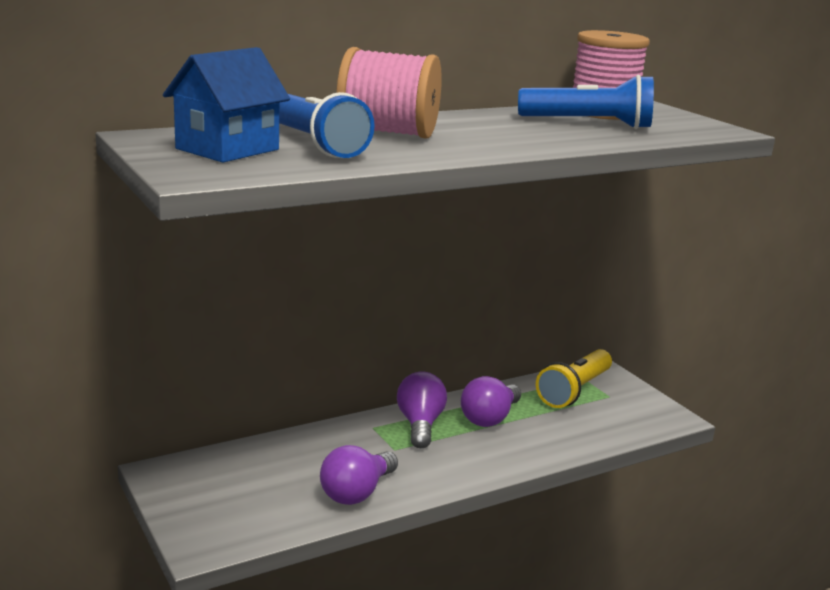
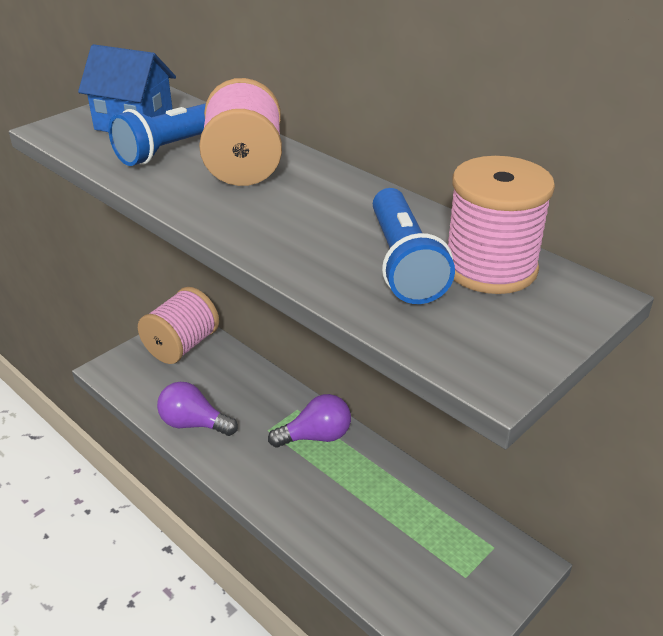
camera: 75 degrees right, 15 degrees up
(202, 480) = (182, 346): none -> pink spool
(489, 418) = (354, 481): purple light bulb -> none
(574, 391) = (456, 542): yellow flashlight -> none

